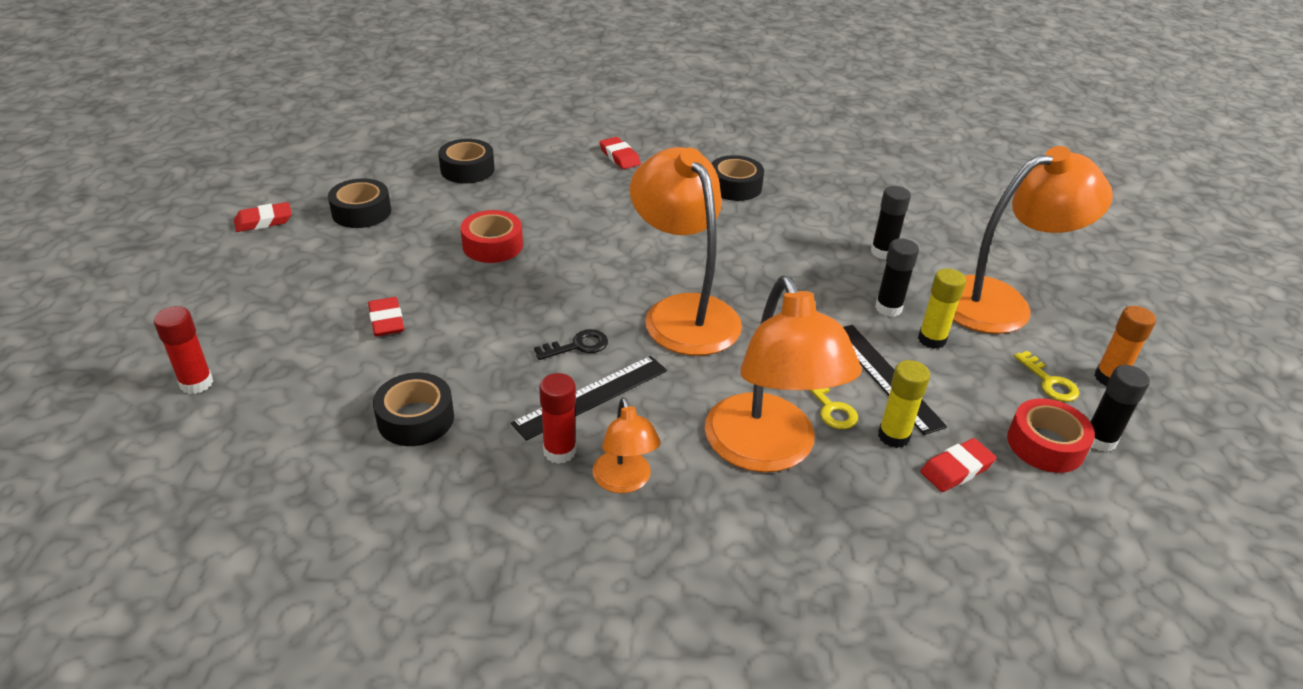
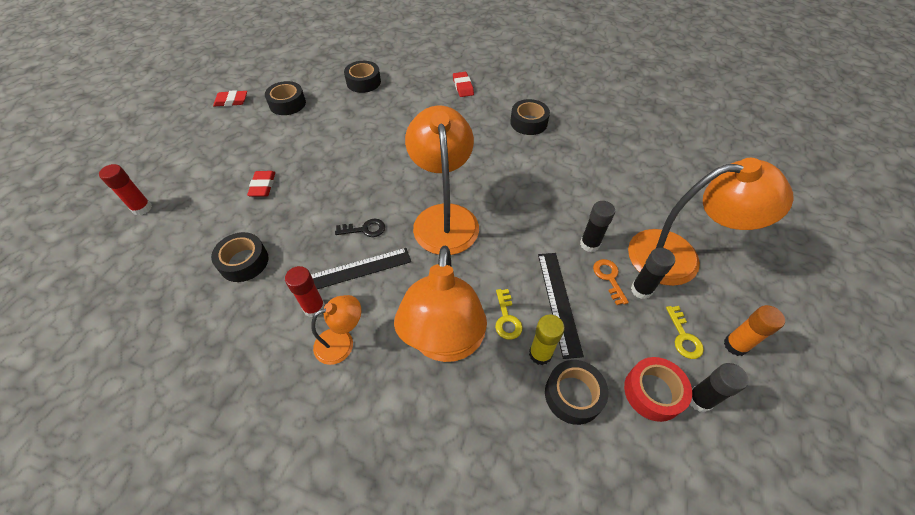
camera: 20 degrees right, 15 degrees up
(492, 245) = (351, 142): red tape -> none
(624, 481) = (342, 342): orange lamp -> orange lamp turned 120 degrees counterclockwise
(883, 252) = (609, 196): black glue stick -> black glue stick (641, 290)
(931, 339) = (609, 278): yellow glue stick -> orange key
(956, 469) = (573, 395): red eraser -> black tape

